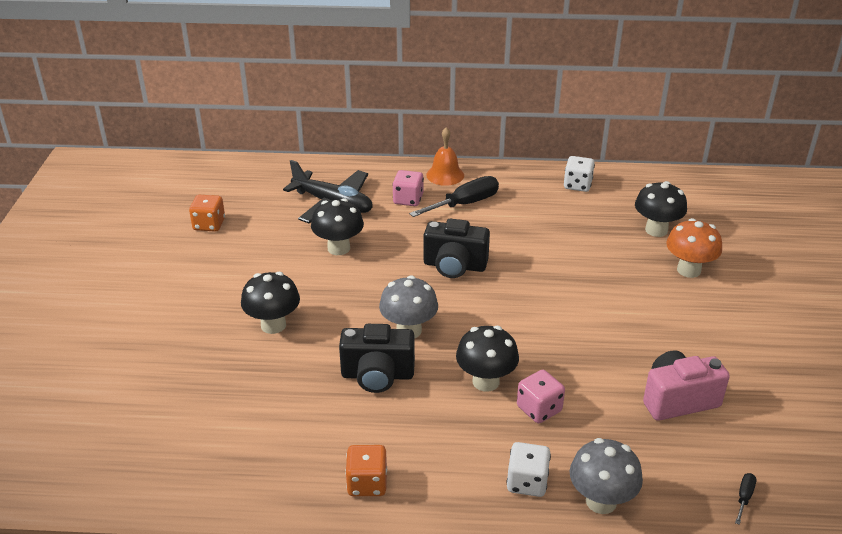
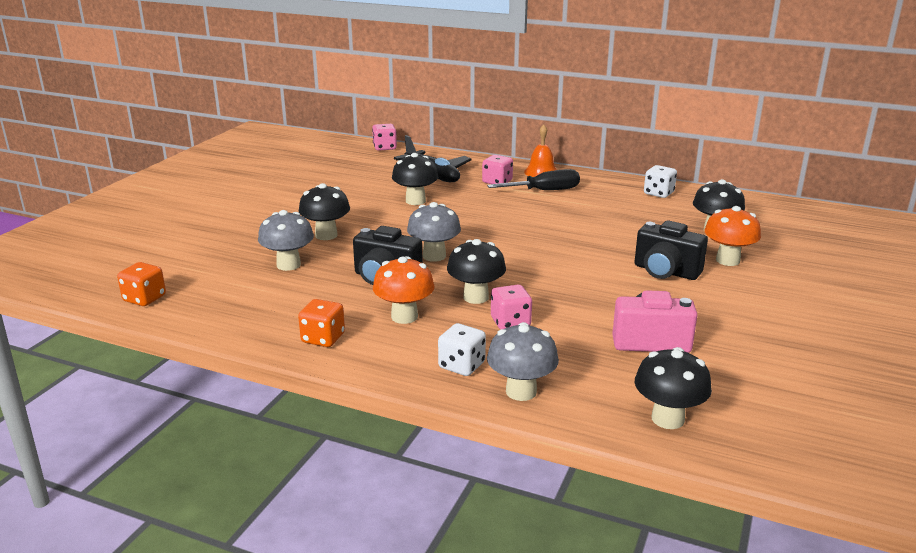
camera: 20 degrees right, 10 degrees down
(209, 225) = (324, 174): orange dice -> orange dice (144, 298)
(252, 166) = (384, 147): none -> pink dice
(260, 382) = (288, 265): none -> grey mushroom
(431, 429) = (404, 317): none -> orange mushroom
(454, 266) = (505, 225): black camera -> black camera (665, 271)
(744, 497) = (667, 419): black screwdriver -> black mushroom

